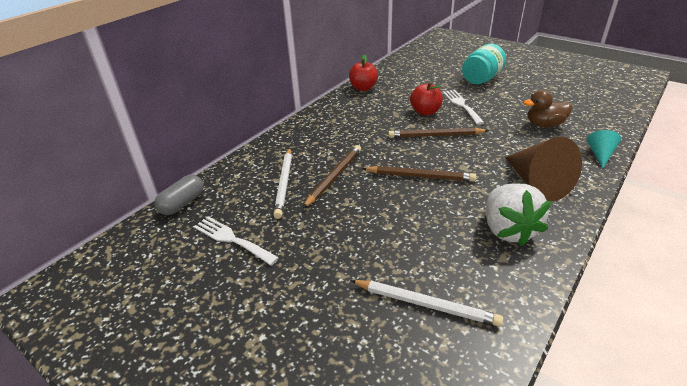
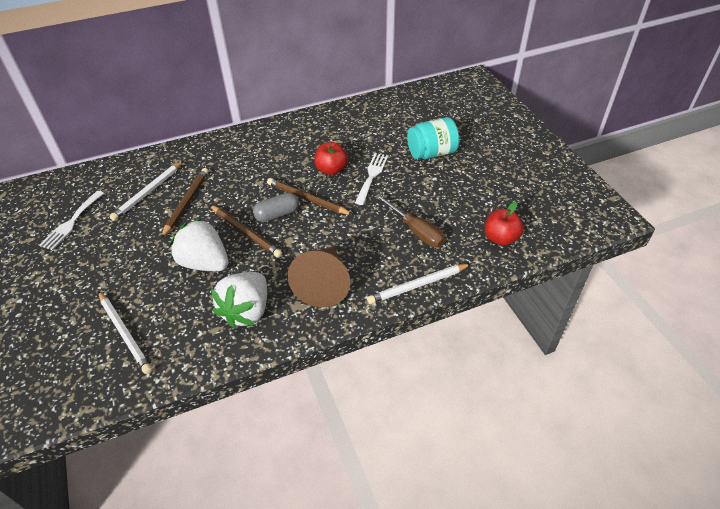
camera: 30 degrees right, 10 degrees up
(182, 203) = (72, 178): grey capsule -> grey capsule (277, 214)
(231, 239) = (71, 222): white fork -> white fork turned 135 degrees counterclockwise
(334, 177) = (186, 203): brown pencil -> brown pencil turned 45 degrees counterclockwise
(363, 88) = (313, 120): red apple -> red apple (500, 238)
(417, 212) = (204, 263): none -> white strawberry
(544, 124) = (415, 231): brown duck -> brown screwdriver
(600, 155) = (418, 285): turquoise cone -> white pencil

